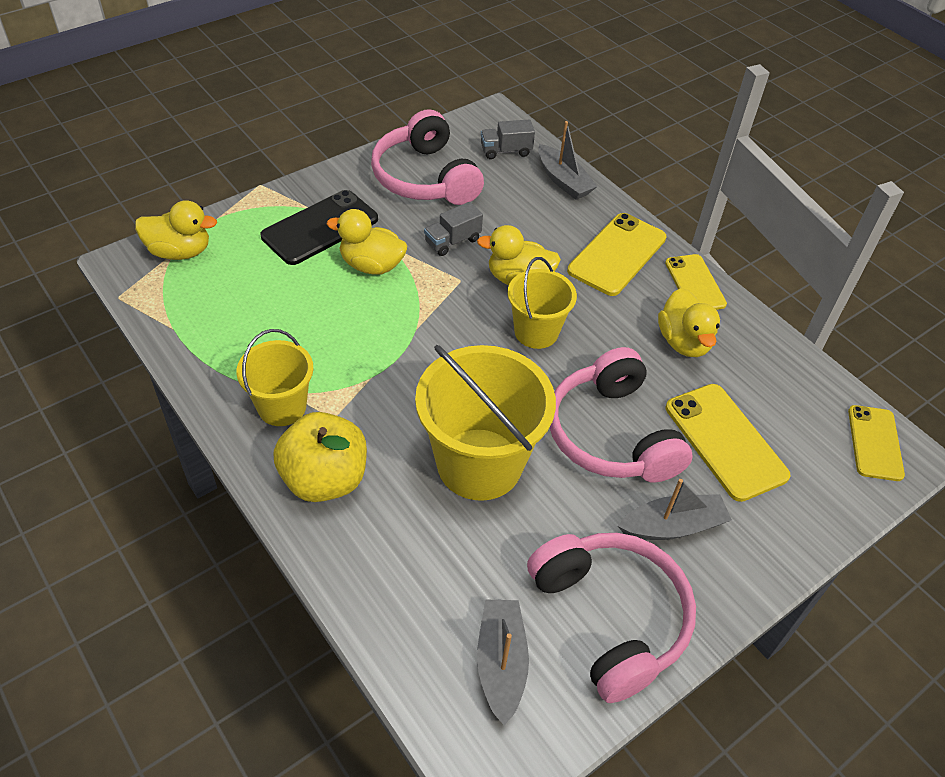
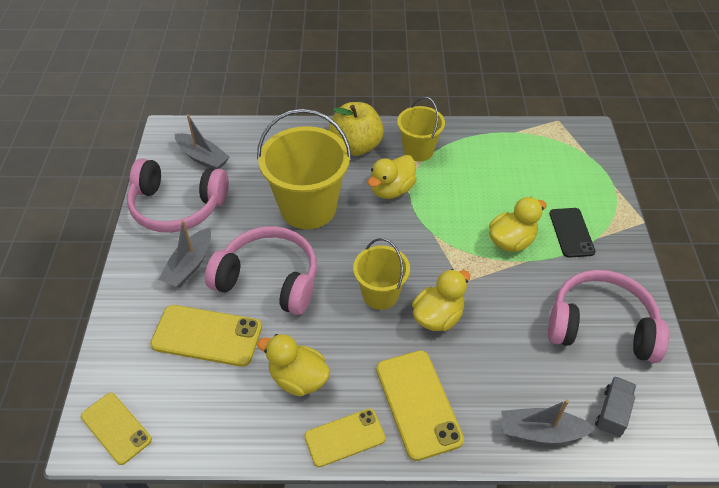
camera: 130 degrees right, 0 degrees up
(180, 252) = (586, 157): yellow duck -> yellow duck (391, 190)
(320, 228) = (571, 232): black phone -> black phone, size x0.67
(452, 241) = (508, 300): grey truck -> none
(694, 283) = (344, 437): yellow phone -> yellow phone turned 45 degrees counterclockwise

